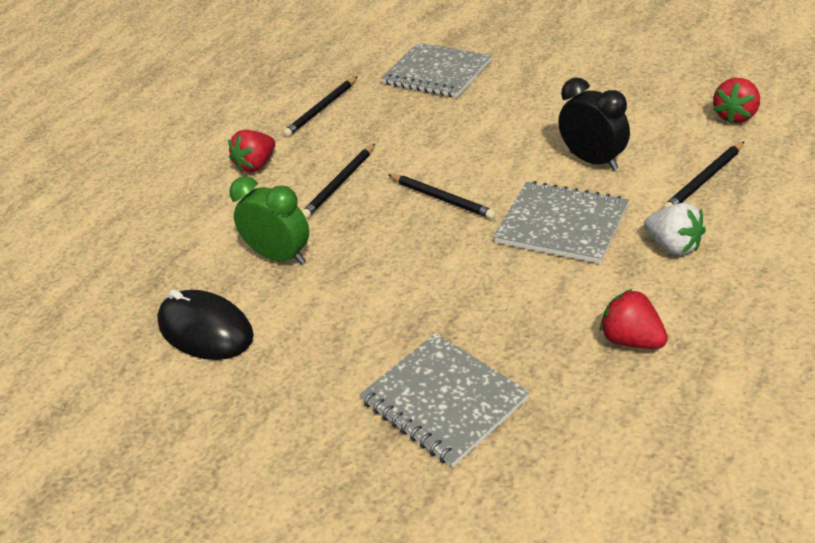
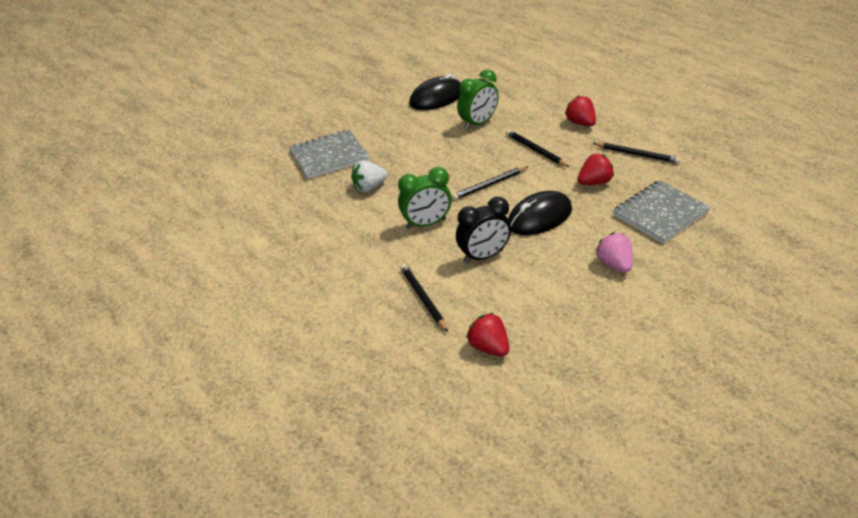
camera: 105 degrees right, 0 degrees up
(322, 109) = (637, 154): black pencil -> black pencil turned 150 degrees clockwise
(491, 143) = (539, 217): none -> black mouse
(544, 79) = (614, 264): none -> pink strawberry
(561, 225) = (426, 224): grey notebook -> green clock
(632, 340) = (314, 221): red strawberry -> red strawberry (594, 182)
(674, 246) = (370, 261): white strawberry -> white strawberry (369, 187)

